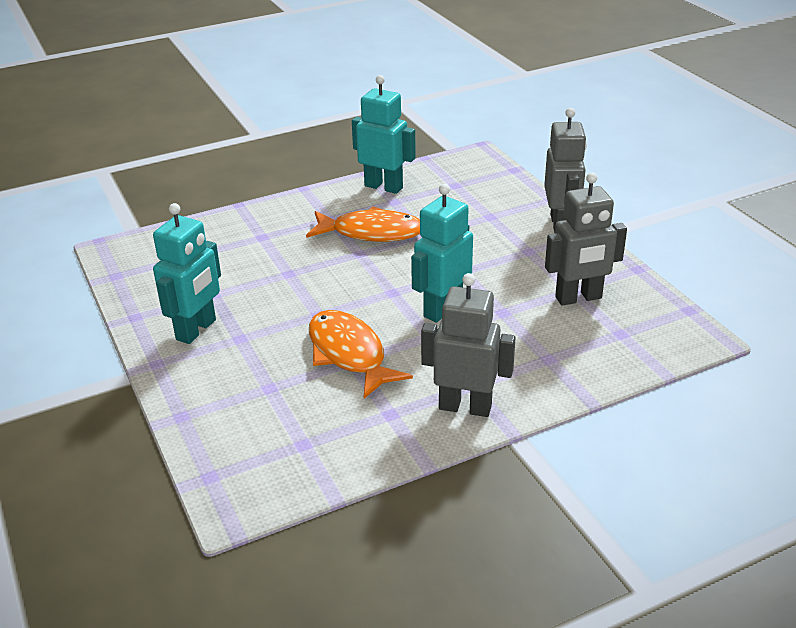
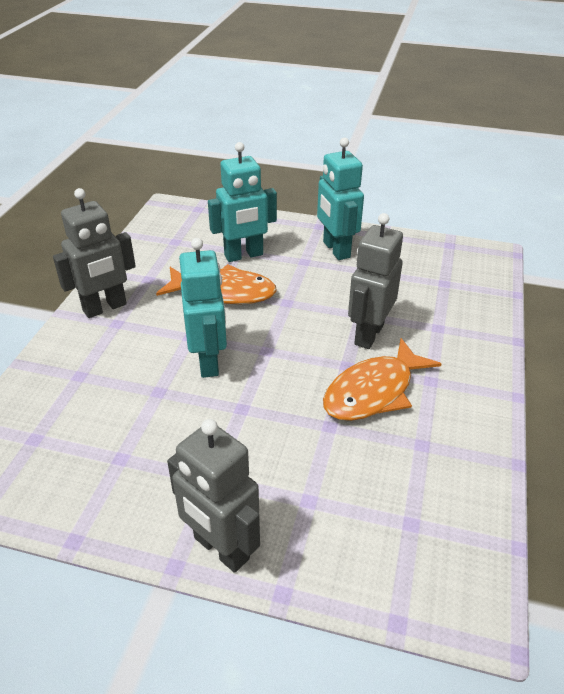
camera: 130 degrees right, 5 degrees up
(384, 187) = (464, 457): turquoise robot -> turquoise robot (244, 255)
(578, 298) = (105, 452): grey robot -> grey robot (368, 334)

